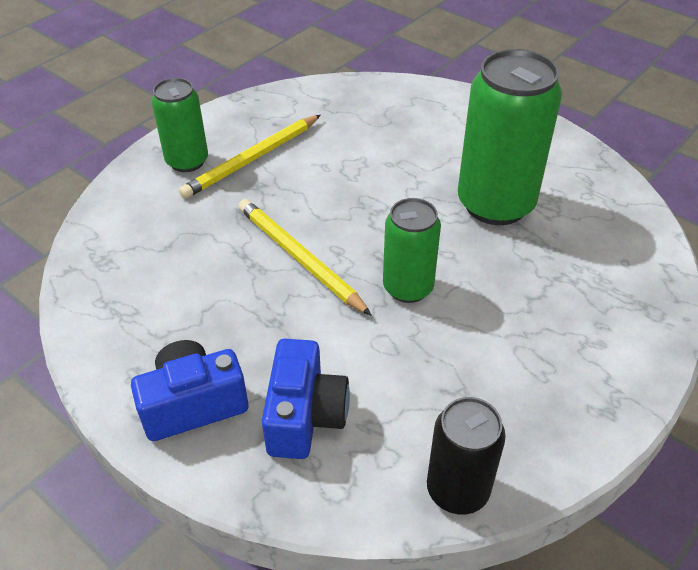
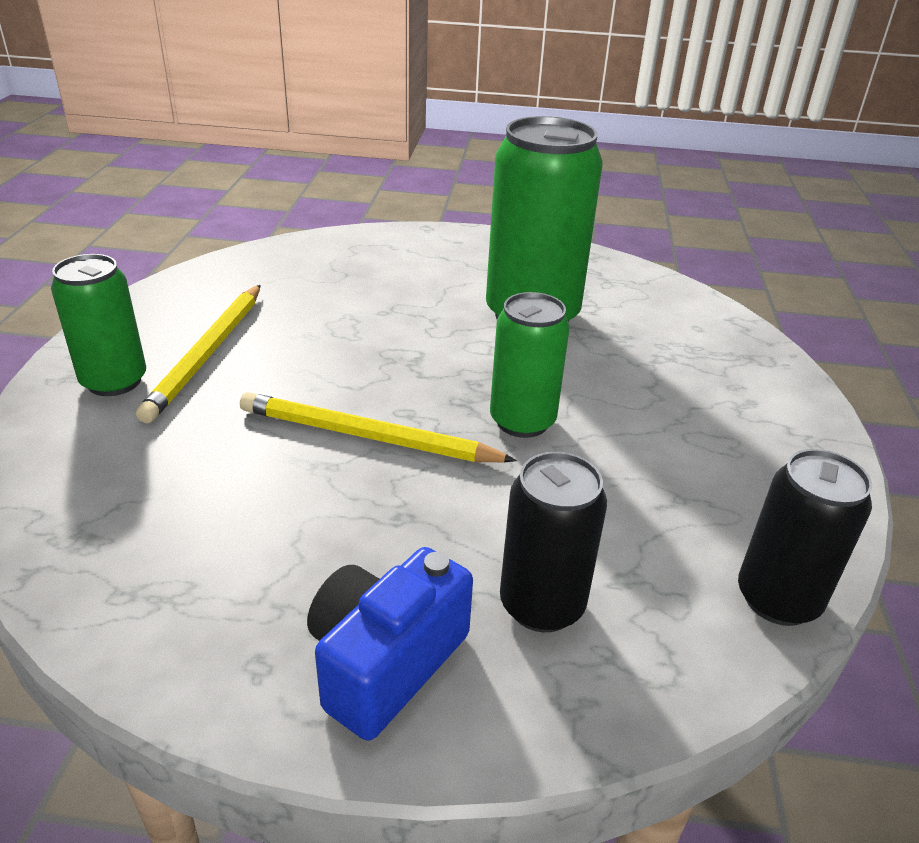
camera: 35 degrees left, 10 degrees down
(305, 416) = (542, 605): blue camera -> black can

